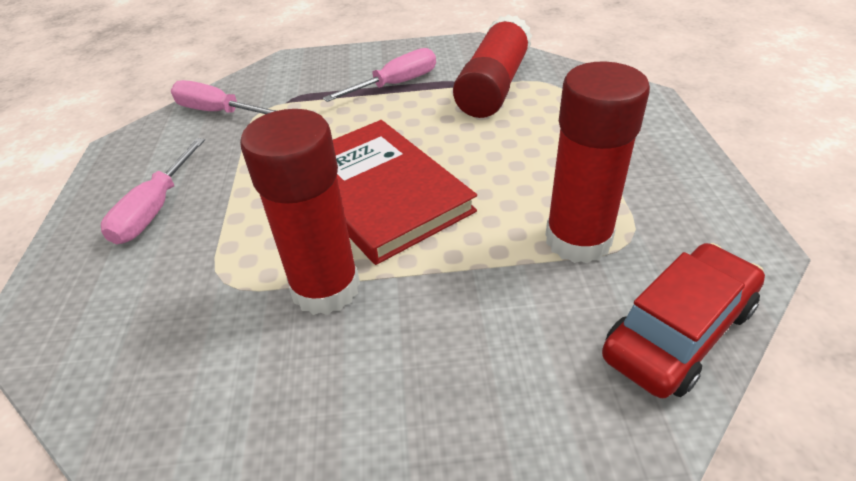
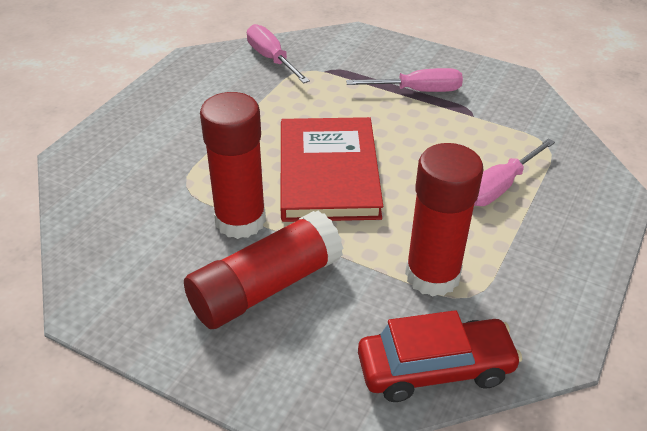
camera: 30 degrees right, 0 degrees up
(155, 209) = (182, 117): pink screwdriver -> pink screwdriver (500, 186)
(493, 86) = (494, 126): red glue stick -> red glue stick (265, 287)

